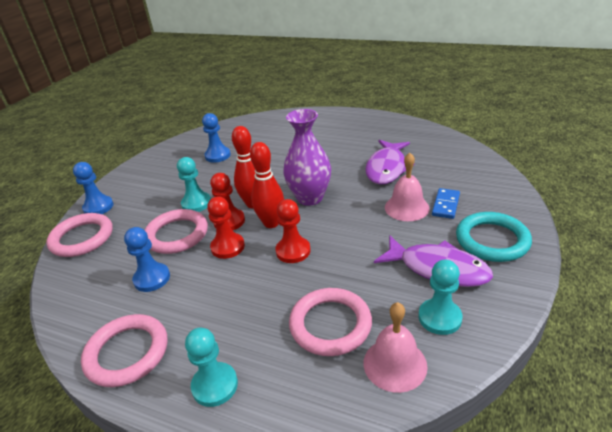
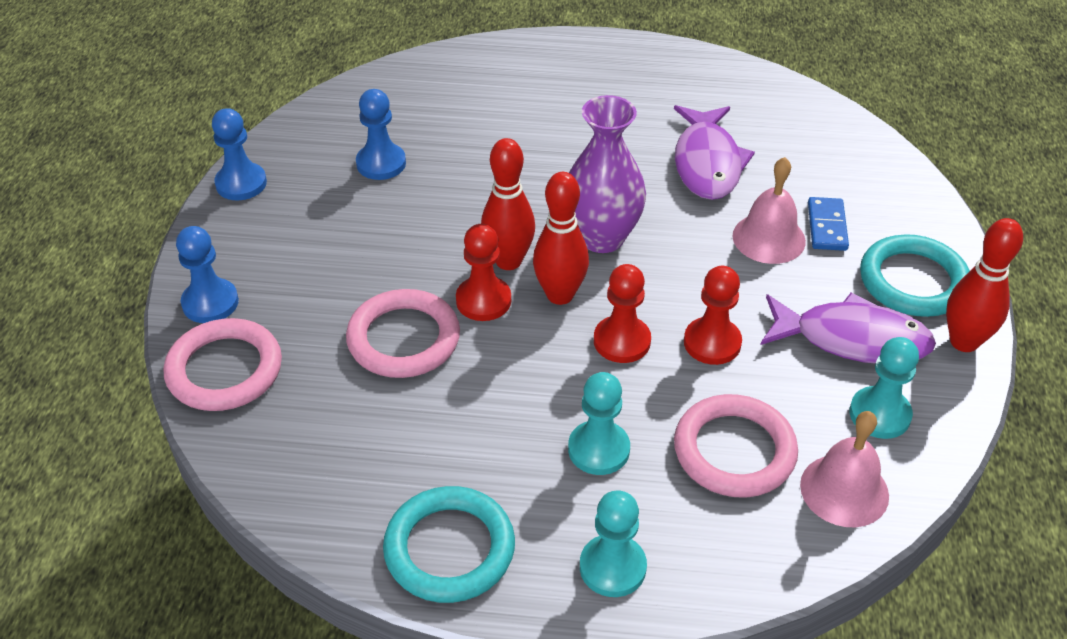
camera: 20 degrees left, 10 degrees up
(127, 353) = (449, 549): pink ring -> turquoise ring
(152, 278) = (410, 424): blue pawn -> blue pawn (241, 183)
(196, 203) = (401, 272): turquoise pawn -> turquoise pawn (598, 449)
(227, 247) = (508, 349): red pawn -> red pawn (712, 343)
(517, 280) = (964, 342): none -> red bowling pin

